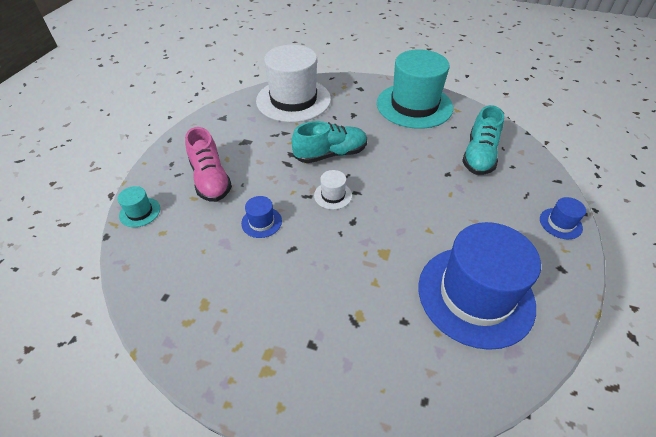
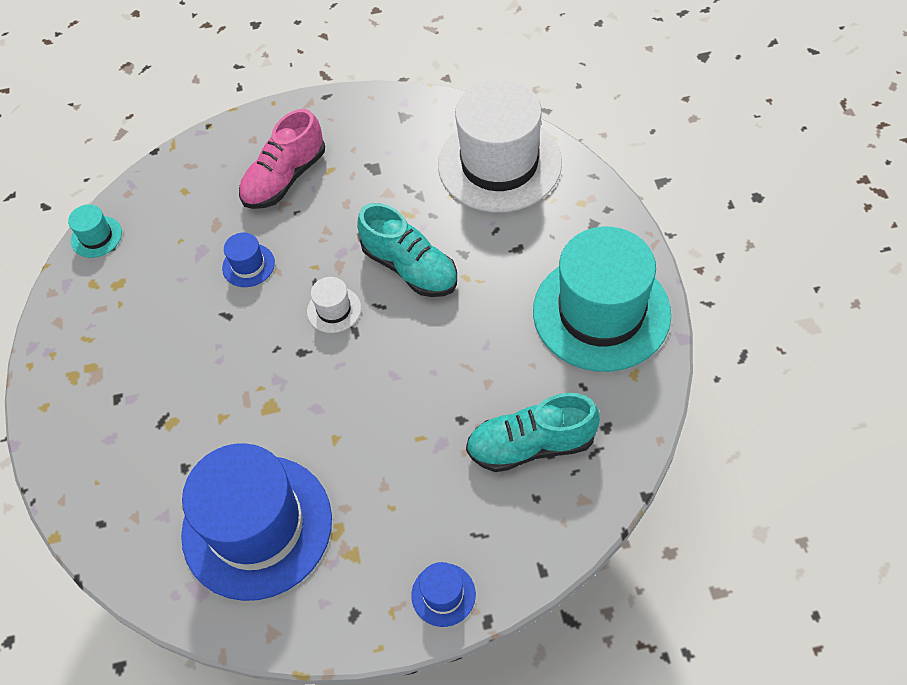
camera: 65 degrees right, 10 degrees up
(140, 212) = (200, 153): turquoise hat -> turquoise hat (96, 237)

